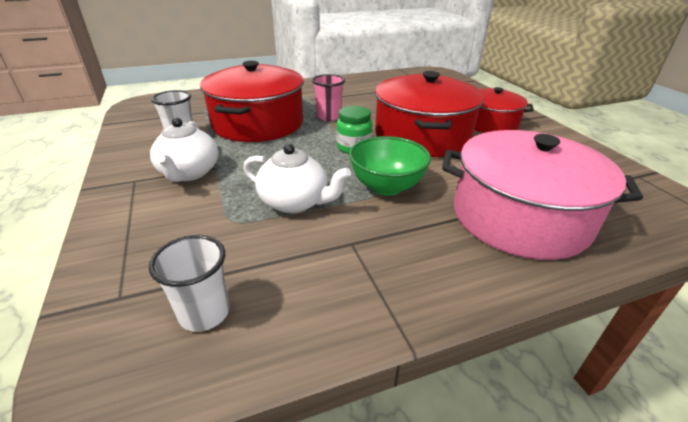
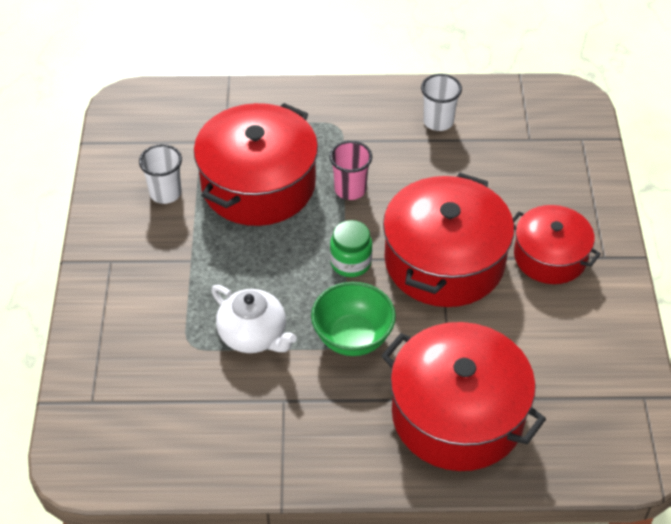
camera: 20 degrees right, 15 degrees up
(189, 173) = (164, 263): white teapot -> none
(204, 313) = (149, 434): white cup -> white cup (438, 121)
(519, 217) = (457, 415): pink pot -> red pot

